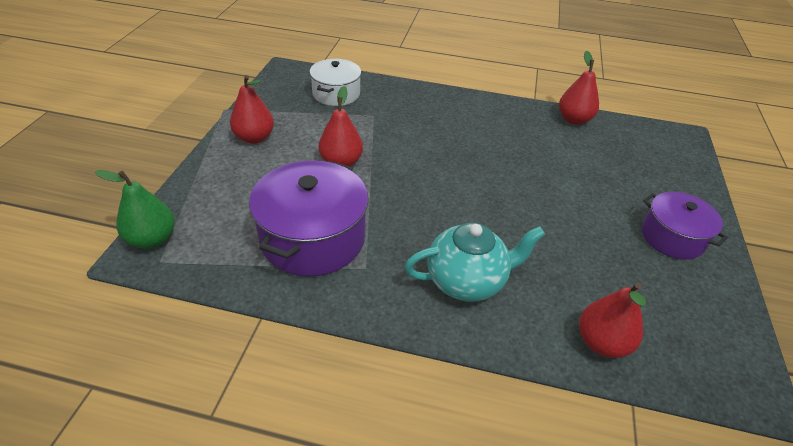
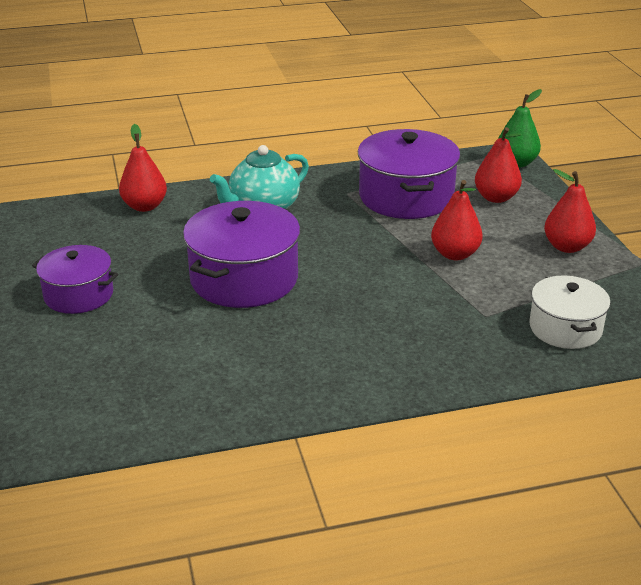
camera: 155 degrees right, 10 degrees down
(523, 202) = (244, 278): none -> purple pot
(574, 119) = (220, 412): red pear -> red pear (496, 198)

